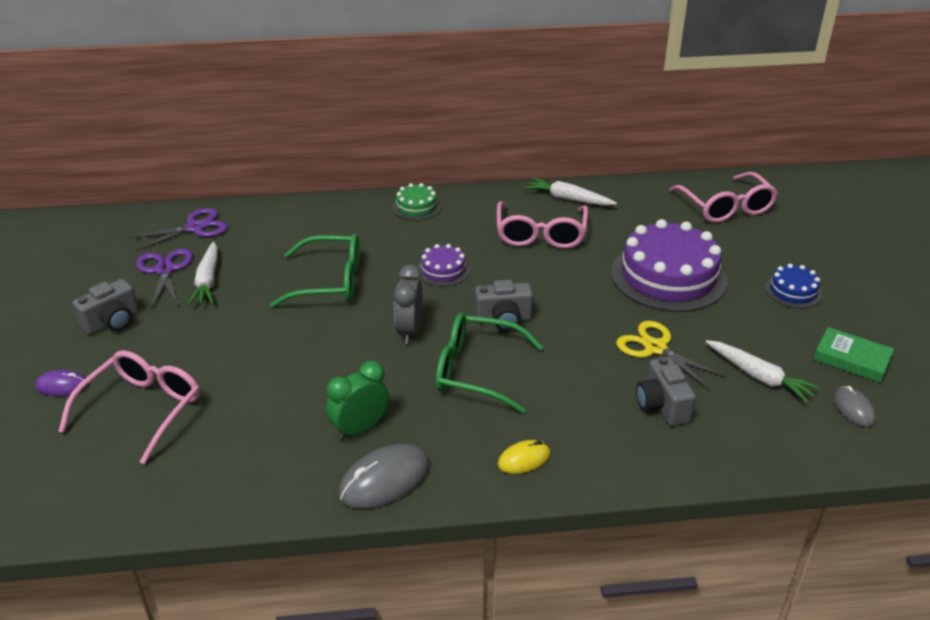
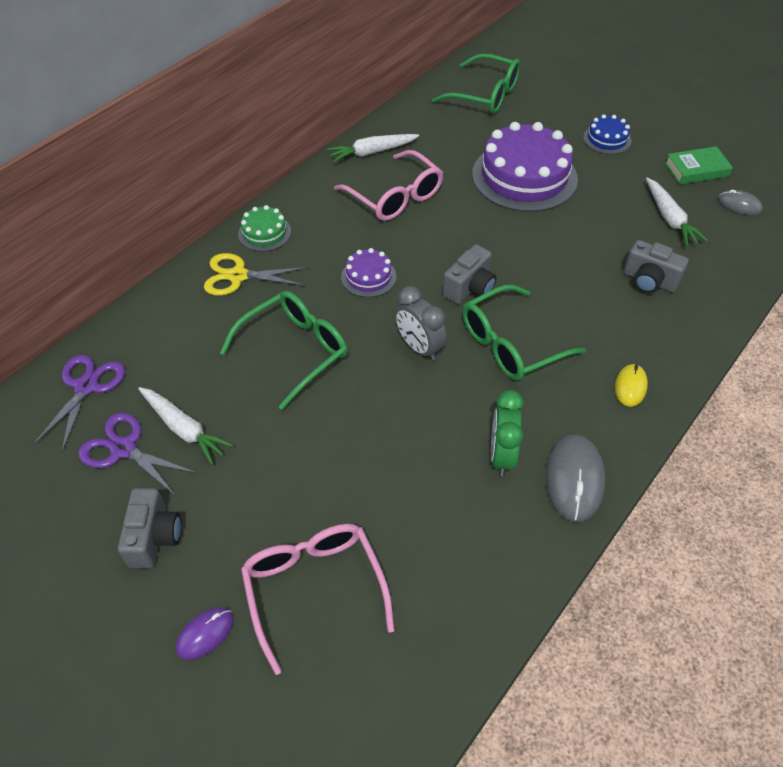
camera: 45 degrees left, 15 degrees up
(655, 348) = (590, 239): yellow scissors -> yellow scissors (238, 276)
(726, 207) = (485, 95): pink glasses -> green glasses
(759, 377) = (669, 218): white carrot -> white carrot turned 75 degrees clockwise

